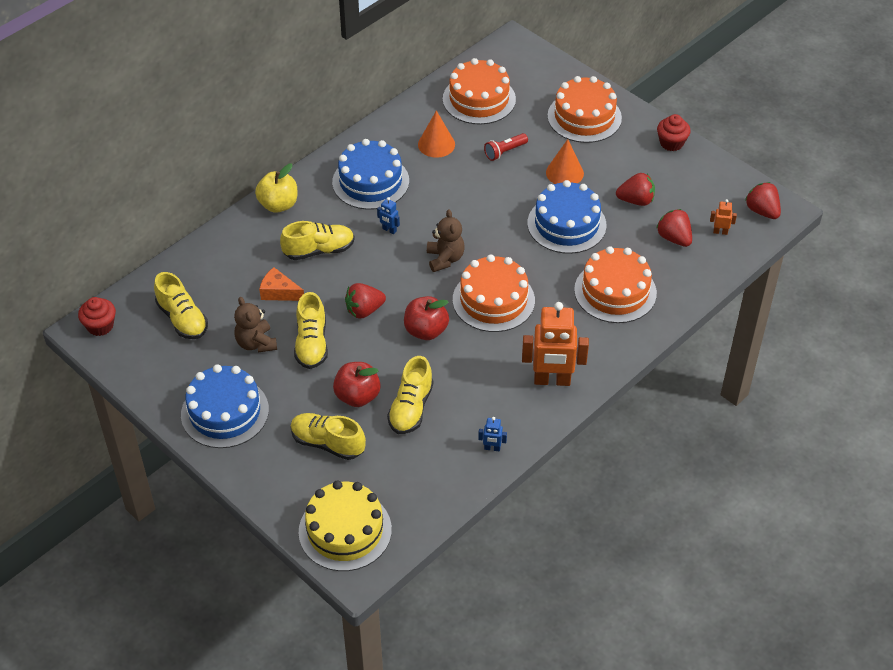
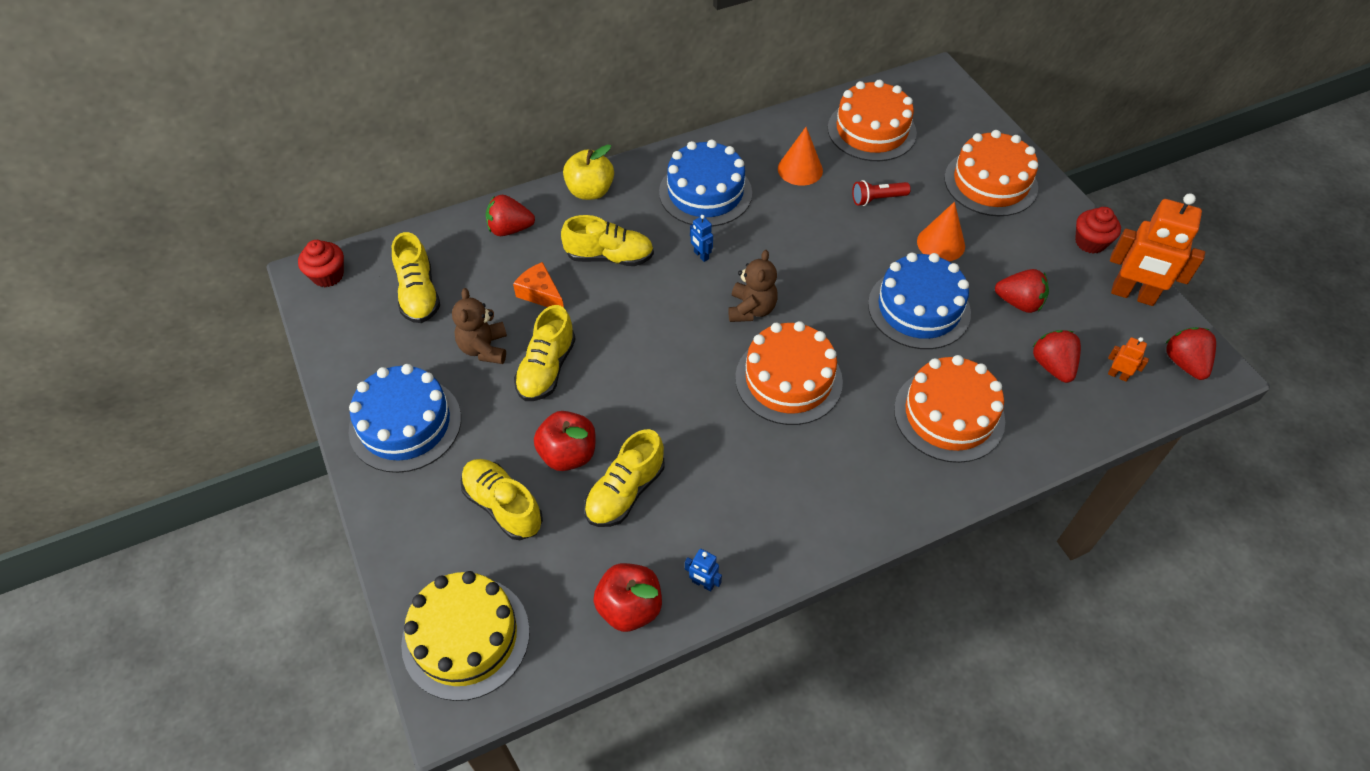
camera: 20 degrees right, 5 degrees up
(364, 310) = (627, 345): red strawberry -> red strawberry (510, 229)
(426, 331) = (689, 394): red apple -> red apple (629, 608)
(552, 380) = (819, 512): orange robot -> orange robot (1132, 295)

